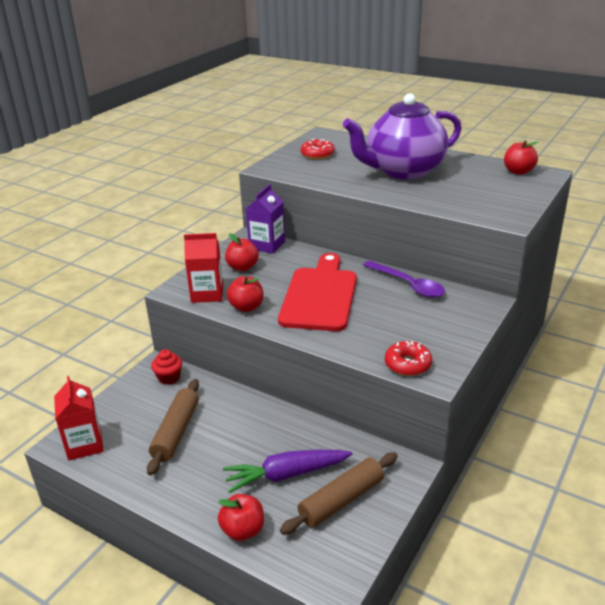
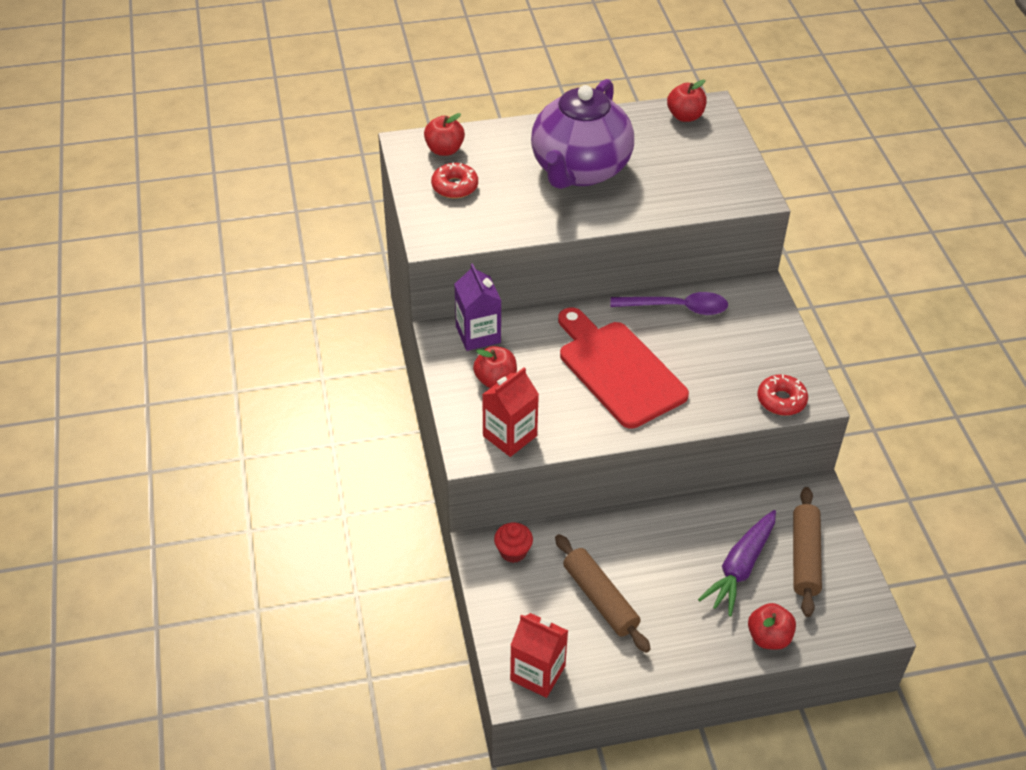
camera: 45 degrees left, 15 degrees up
(246, 307) = (570, 427): red apple -> red apple (444, 150)

